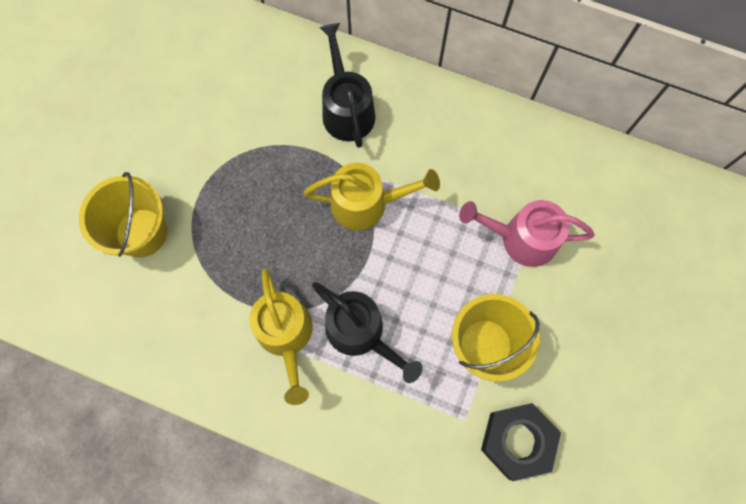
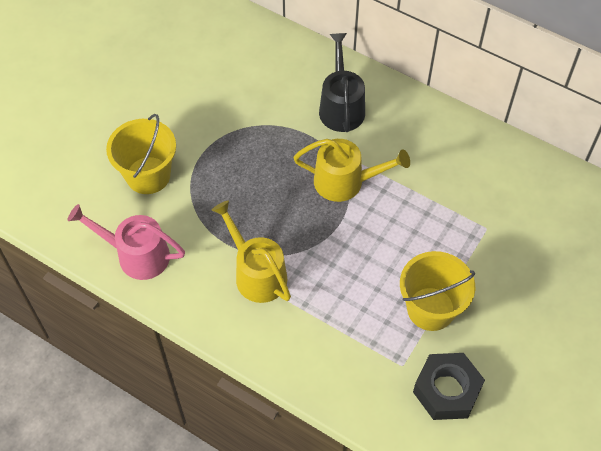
camera: 10 degrees right, 15 degrees down
(286, 335) = (257, 273): yellow watering can -> yellow watering can turned 150 degrees clockwise
(360, 332) = (322, 281): black watering can -> none
(522, 238) = (478, 229): pink watering can -> pink watering can (137, 255)

